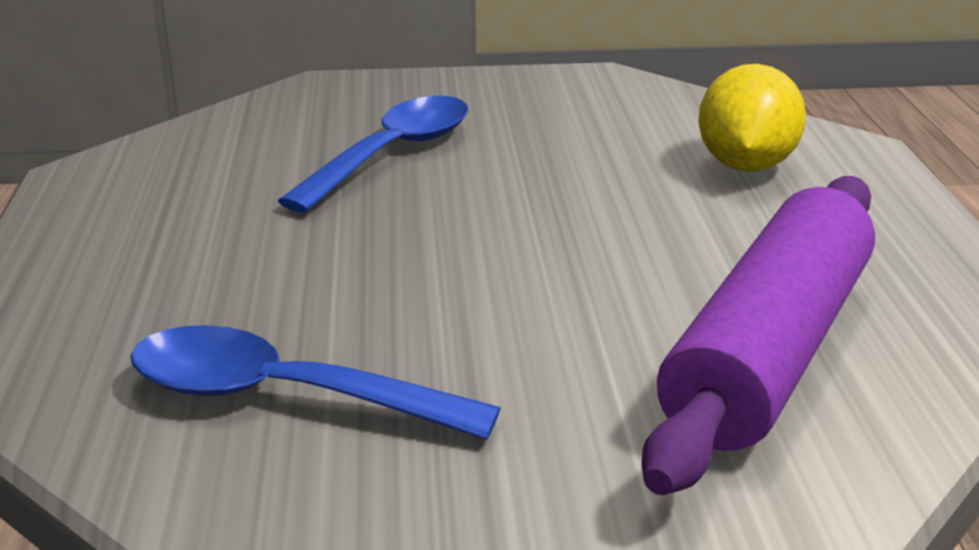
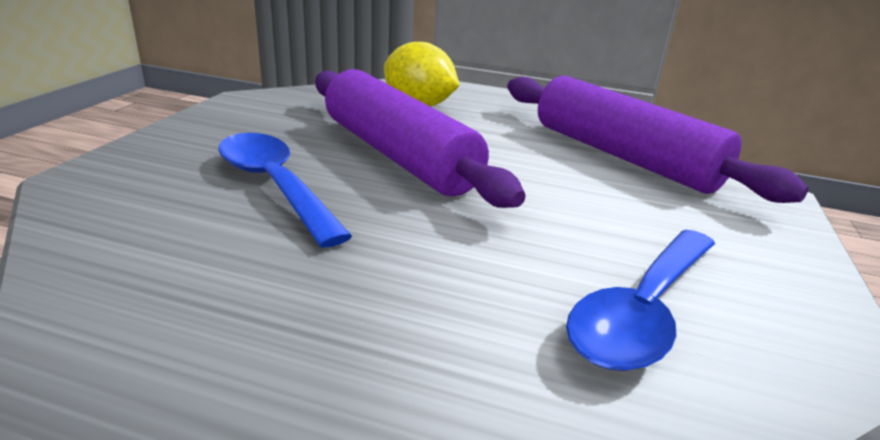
camera: 70 degrees left, 0 degrees up
(545, 192) = (398, 155): none -> purple rolling pin

